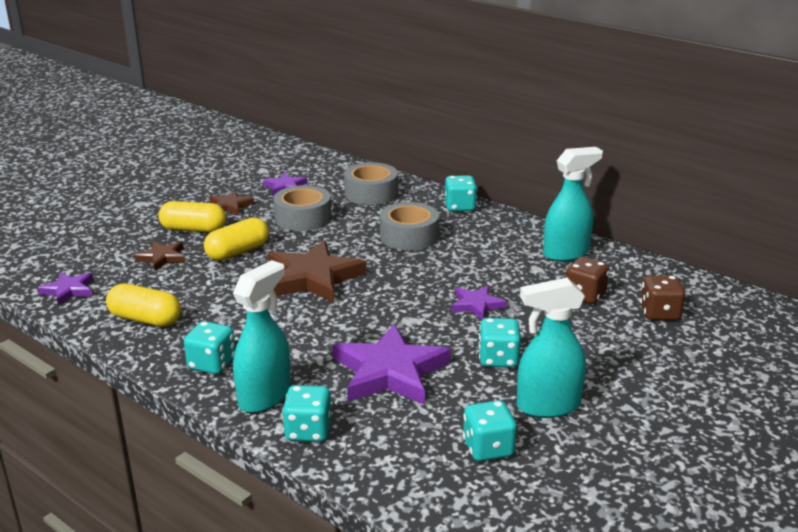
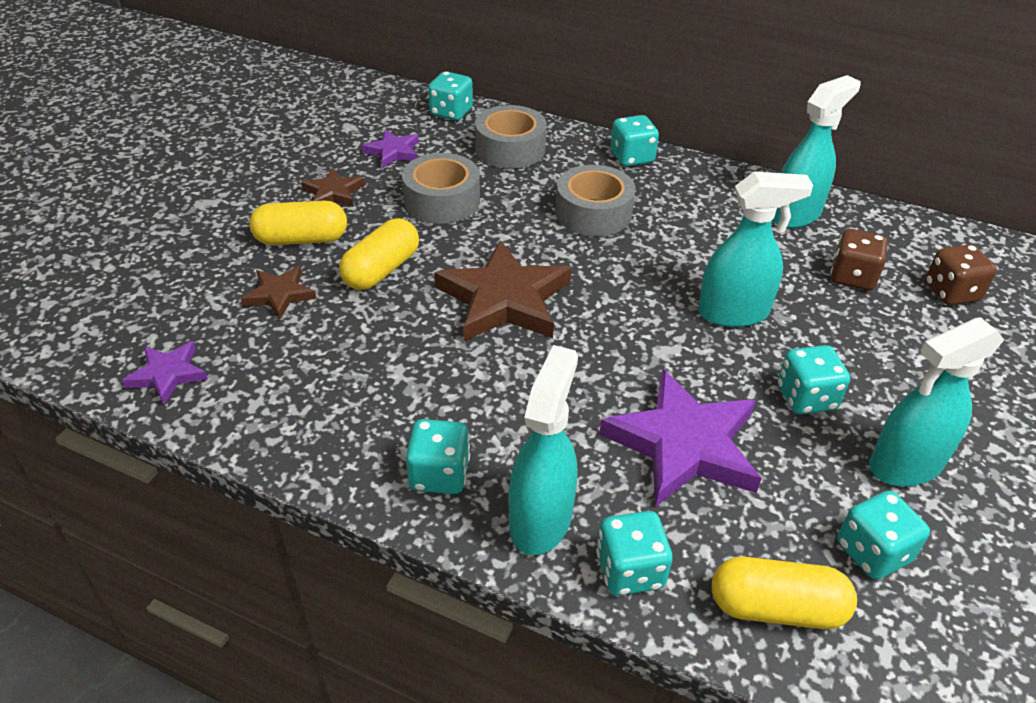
camera: 15 degrees left, 15 degrees up
(145, 319) = (306, 409): yellow capsule -> yellow capsule (776, 608)
(341, 168) = (451, 112): none -> turquoise dice
(476, 305) = (734, 313): purple star -> turquoise spray bottle

